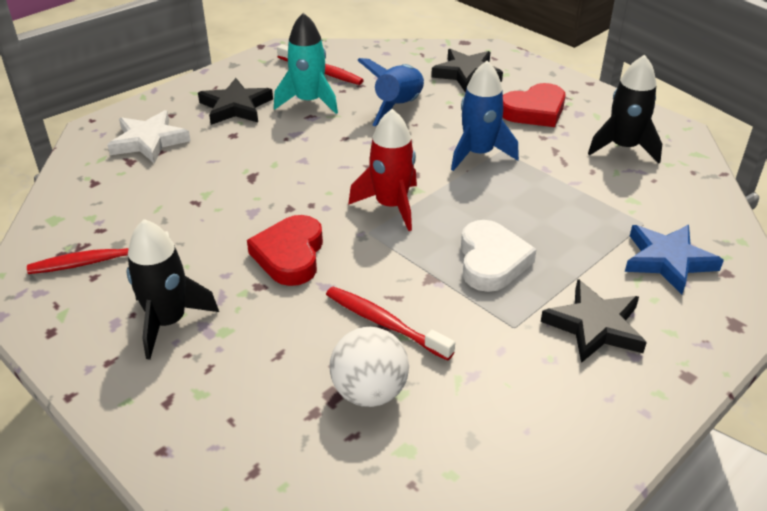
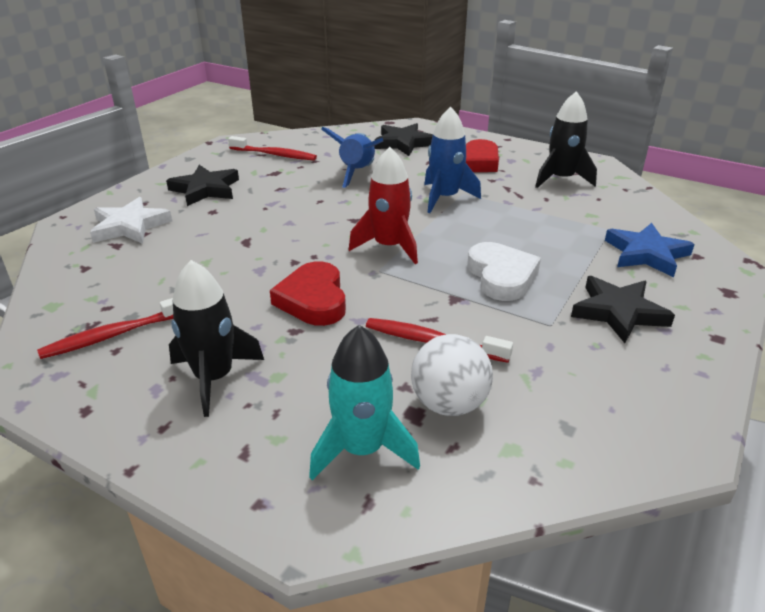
camera: 15 degrees left, 5 degrees down
(309, 101) = (274, 178): turquoise rocket -> turquoise rocket (362, 449)

